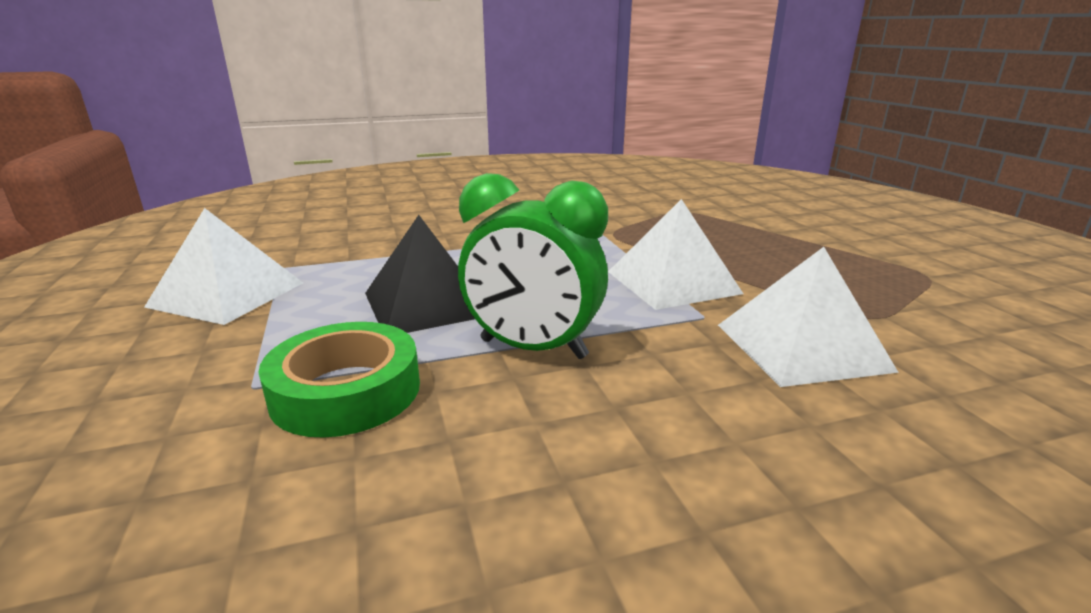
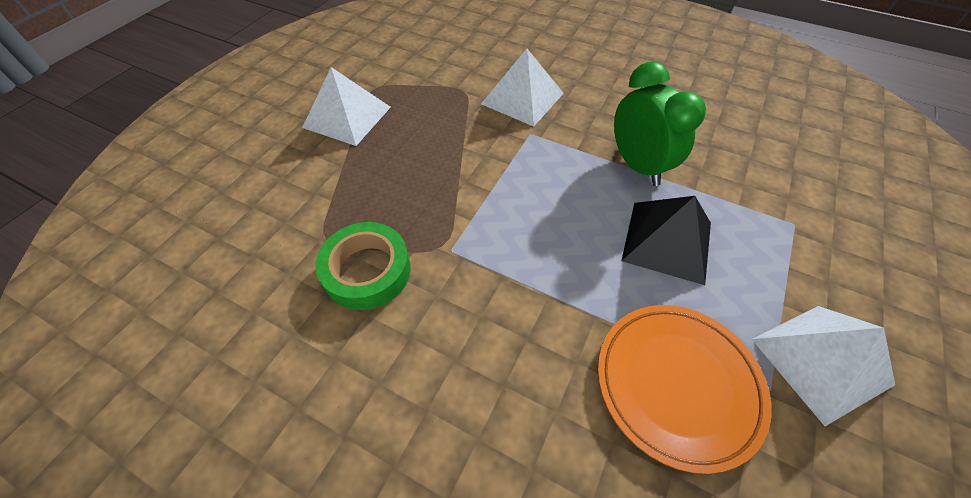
camera: 135 degrees left, 30 degrees up
(346, 391) = (745, 193): green tape -> green tape (367, 271)
(362, 248) = (677, 384): none -> orange plate
(672, 282) = (501, 164): white pyramid -> white pyramid (347, 117)

